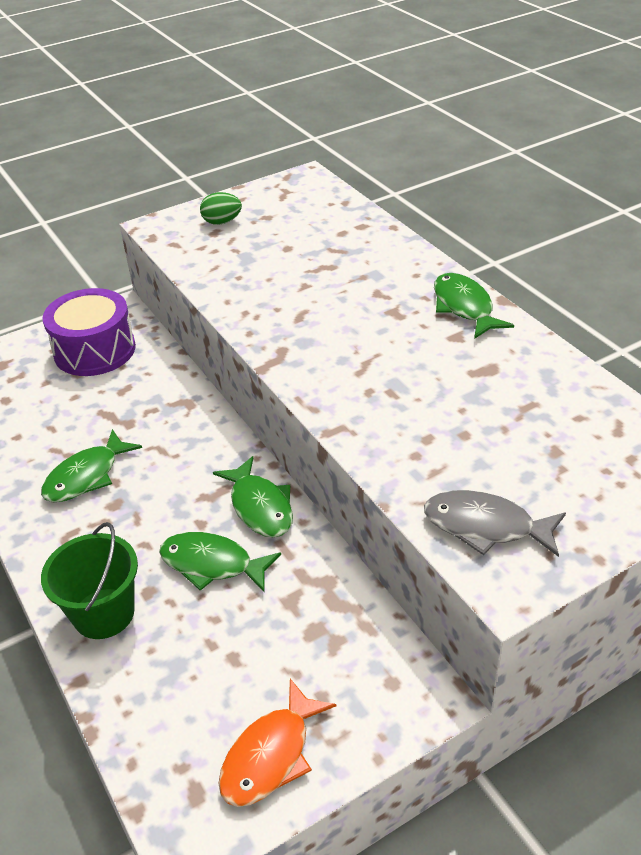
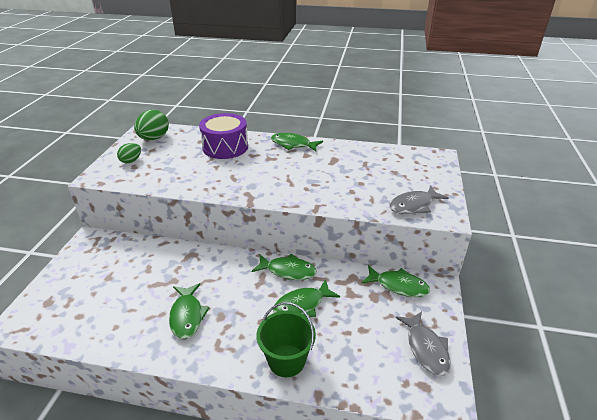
camera: 50 degrees left, 5 degrees down
(95, 350) = (102, 262): purple drum -> purple drum (225, 147)
(271, 755) = (425, 348): orange fish -> grey fish
(293, 199) = (154, 138): none -> green egg
(370, 645) = (398, 286): none -> green fish

